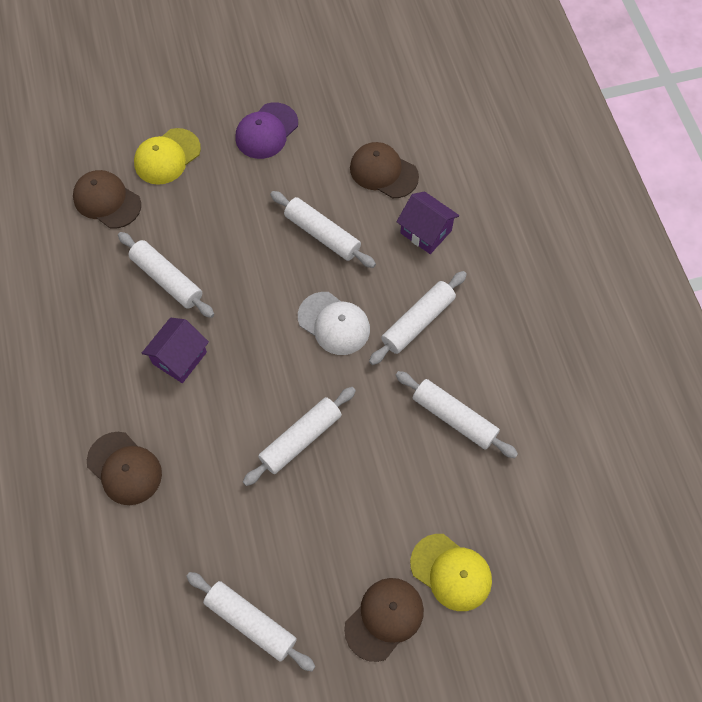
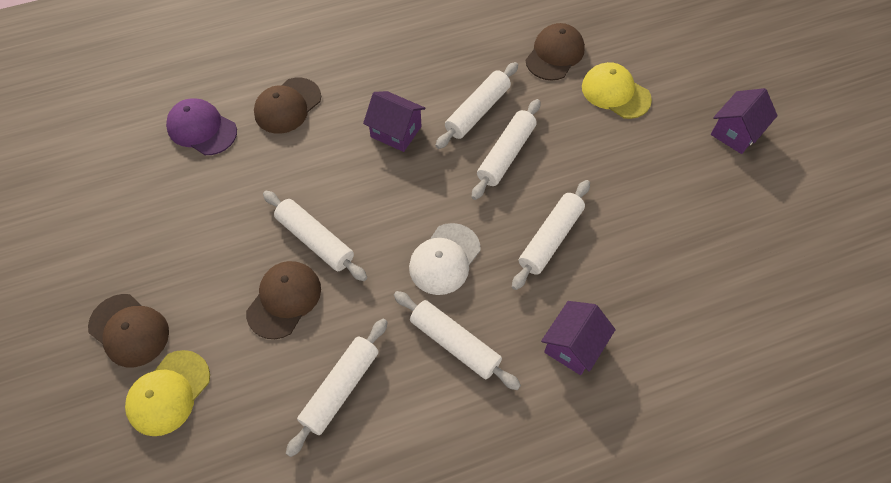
camera: 85 degrees right, 5 degrees down
(230, 73) = (735, 132): none -> purple house
(251, 622) = (140, 217): white rolling pin -> white rolling pin (506, 154)
(266, 131) = (669, 174): purple cap -> purple cap (202, 129)
(383, 172) = (645, 294): brown cap -> brown cap (284, 300)

